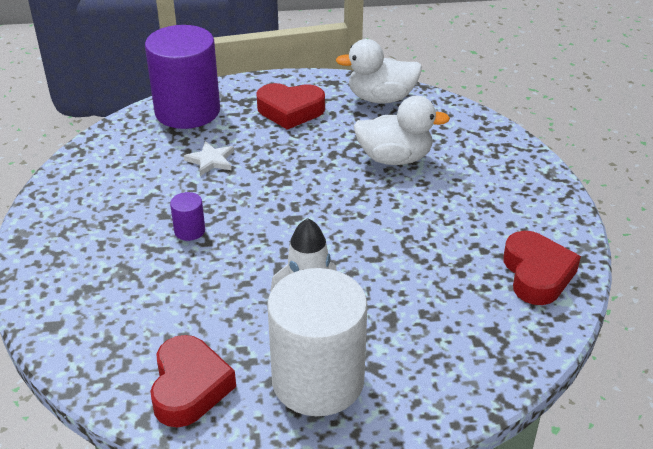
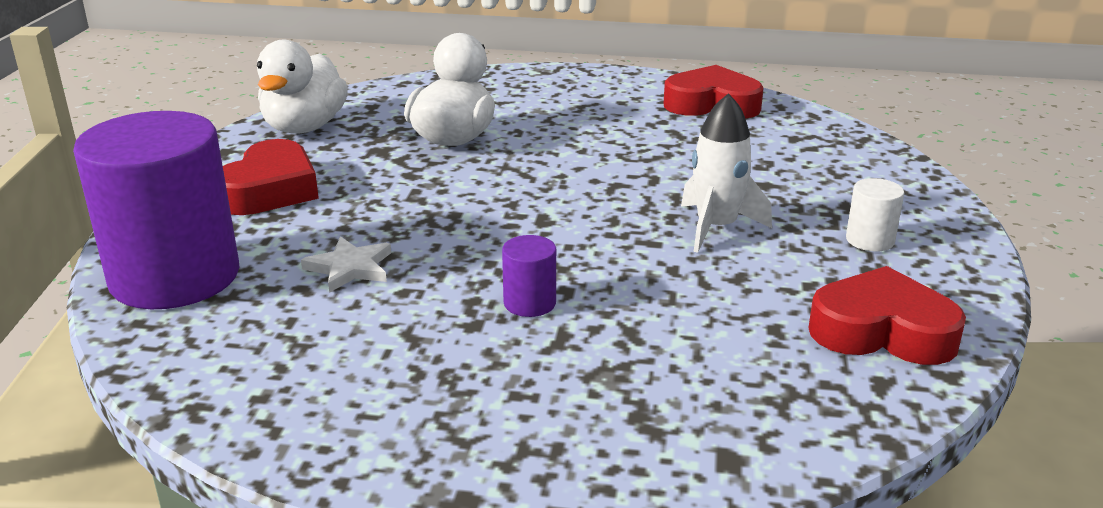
camera: 75 degrees left, 10 degrees down
(318, 380) = (870, 240): white cylinder -> white cylinder, size x0.40

